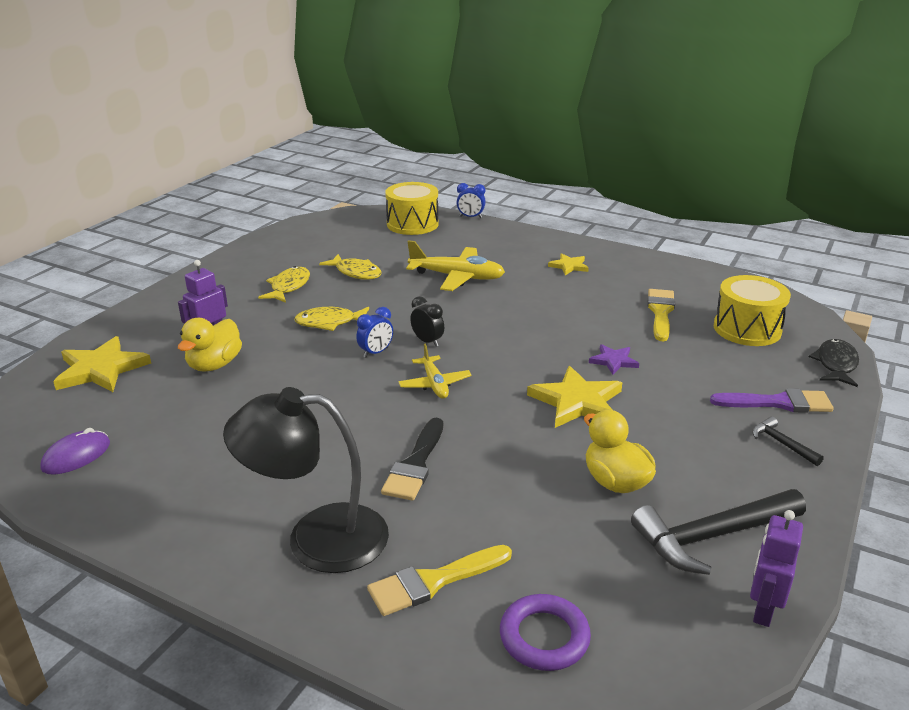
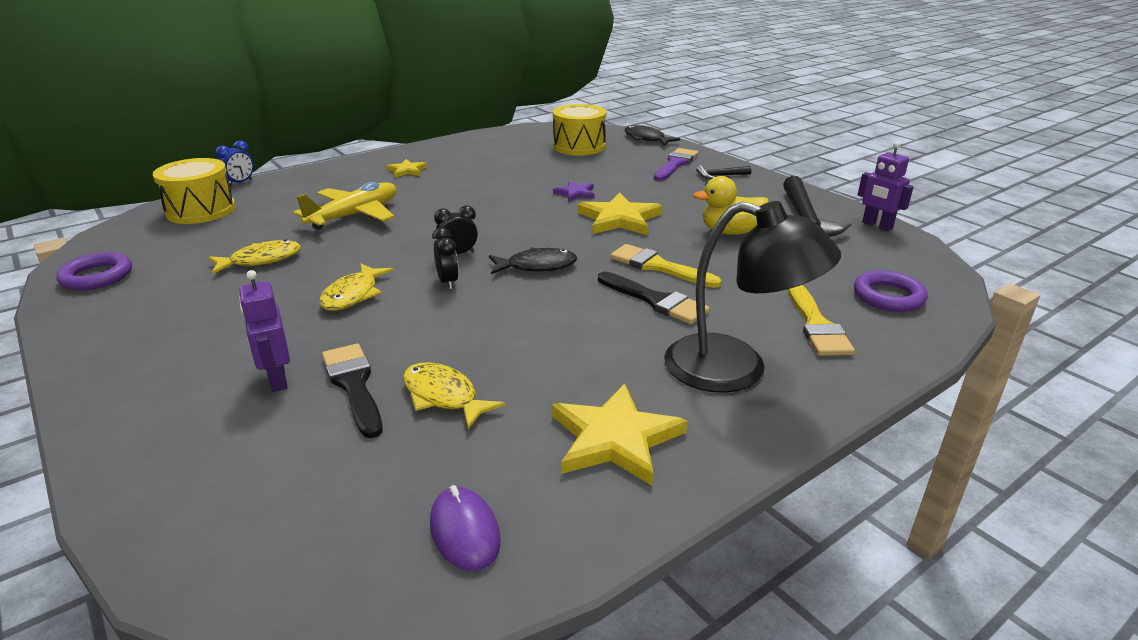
camera: 65 degrees left, 0 degrees up
(101, 369) = (246, 488): yellow star -> yellow star (615, 438)
(214, 365) = (354, 385): yellow duck -> black brush
(289, 287) = (229, 305): yellow fish -> yellow fish (443, 396)
(297, 235) = (97, 276): none -> purple ring
(317, 538) = (736, 369): black lamp -> black lamp turned 90 degrees counterclockwise
(376, 352) = (448, 282): blue clock -> black clock
(434, 384) = (537, 266): yellow plane -> black fish
(660, 312) = (525, 162): yellow brush -> yellow brush (658, 266)

